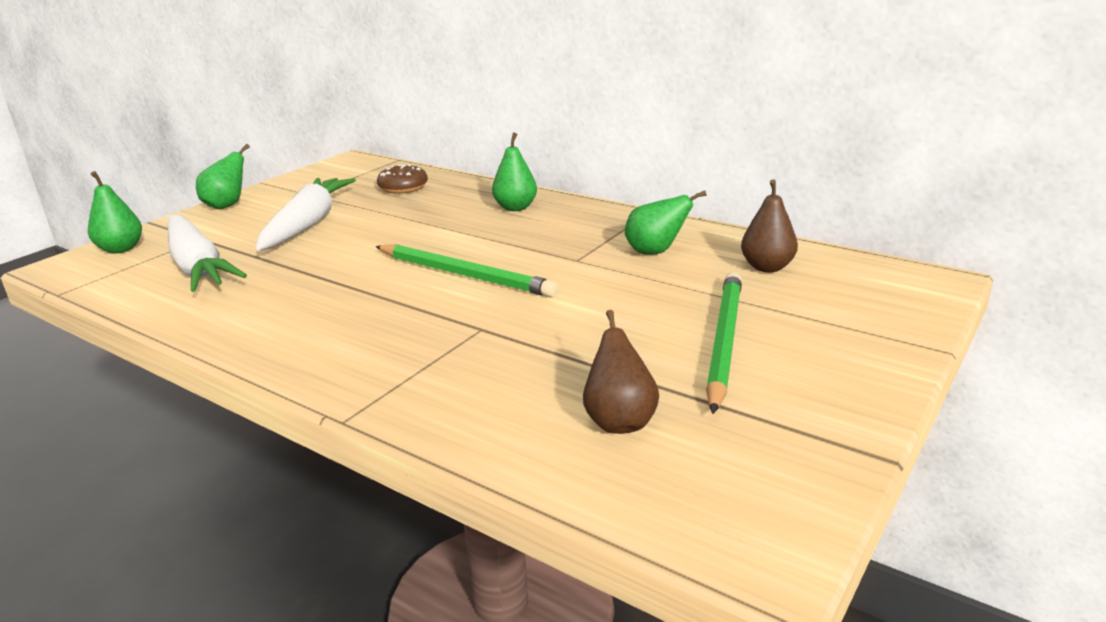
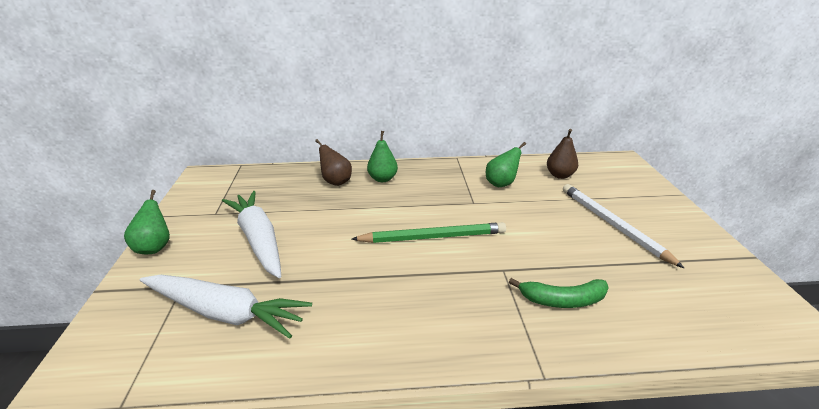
camera: 40 degrees left, 5 degrees up
(121, 249) = (113, 329): green pear -> none
(403, 187) = (283, 186): brown donut -> none
(490, 378) = (562, 300): none -> green banana
(619, 421) = (653, 293): brown pear -> brown pear (336, 181)
(724, 341) = (613, 225): green pencil -> white pencil

